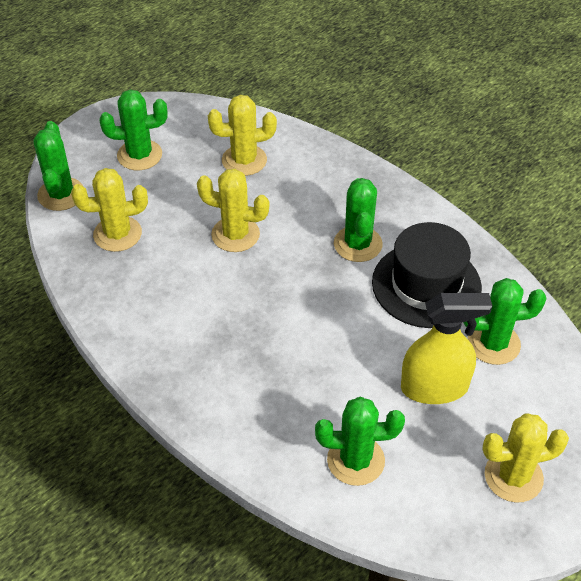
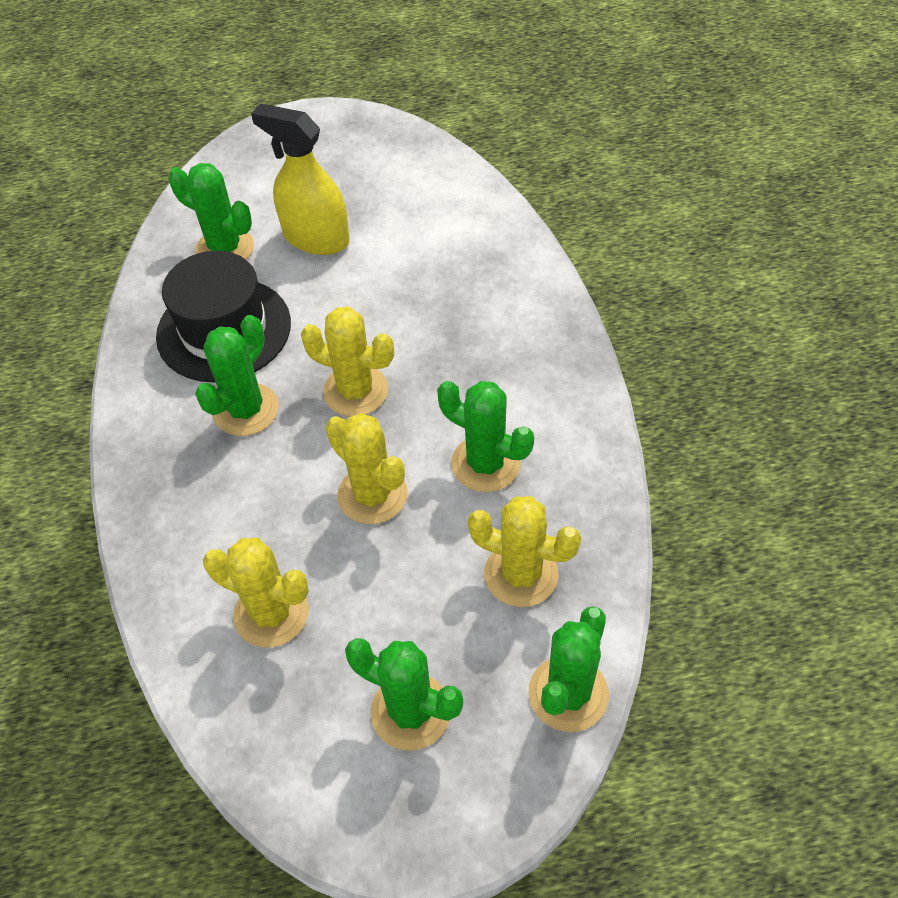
camera: 145 degrees left, 5 degrees up
(355, 460) = (437, 215): green cactus -> green cactus (485, 464)
(513, 476) = (322, 154): yellow cactus -> yellow cactus (355, 391)

